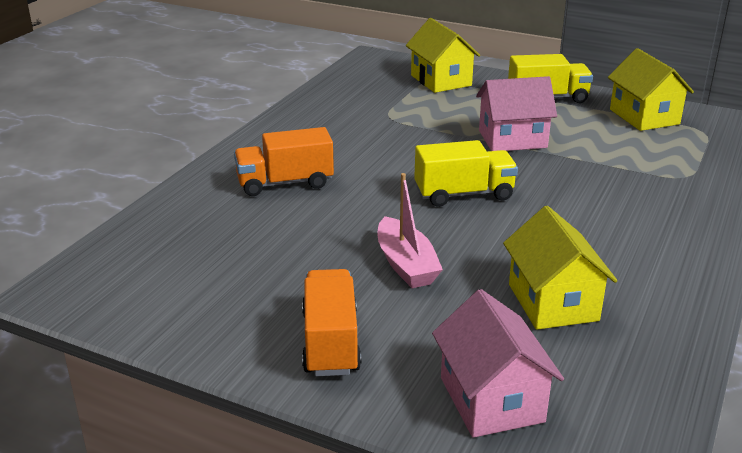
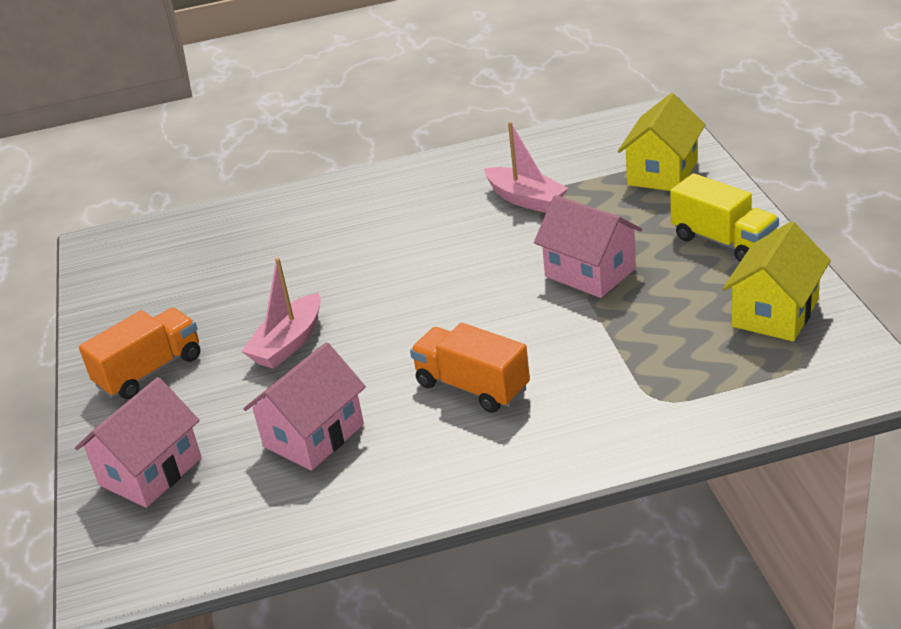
camera: 55 degrees right, 5 degrees up
(285, 183) = (344, 226): orange truck -> orange truck (472, 387)
(386, 121) = (526, 199): none -> pink boat
(464, 194) = (440, 306): yellow truck -> none
(553, 302) = (313, 435): yellow house -> pink house

